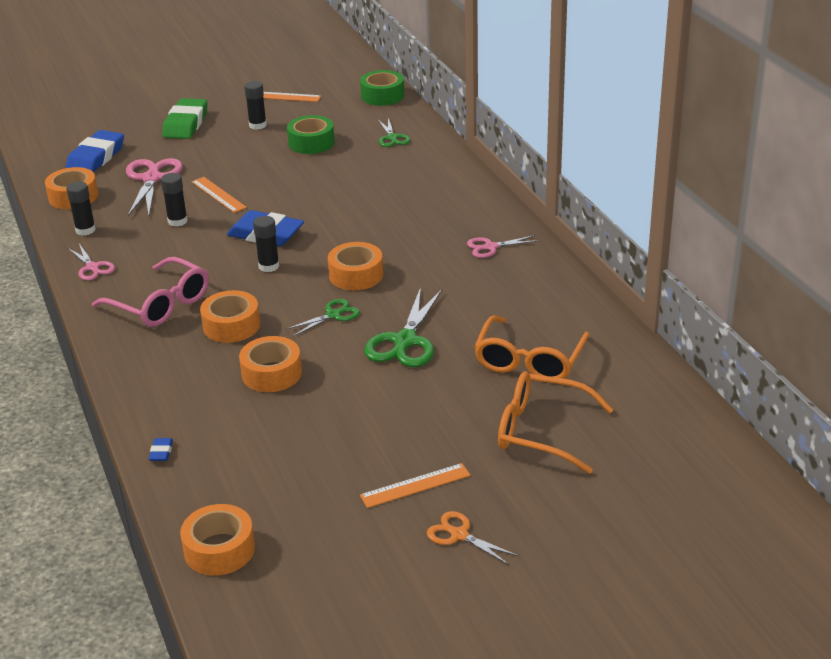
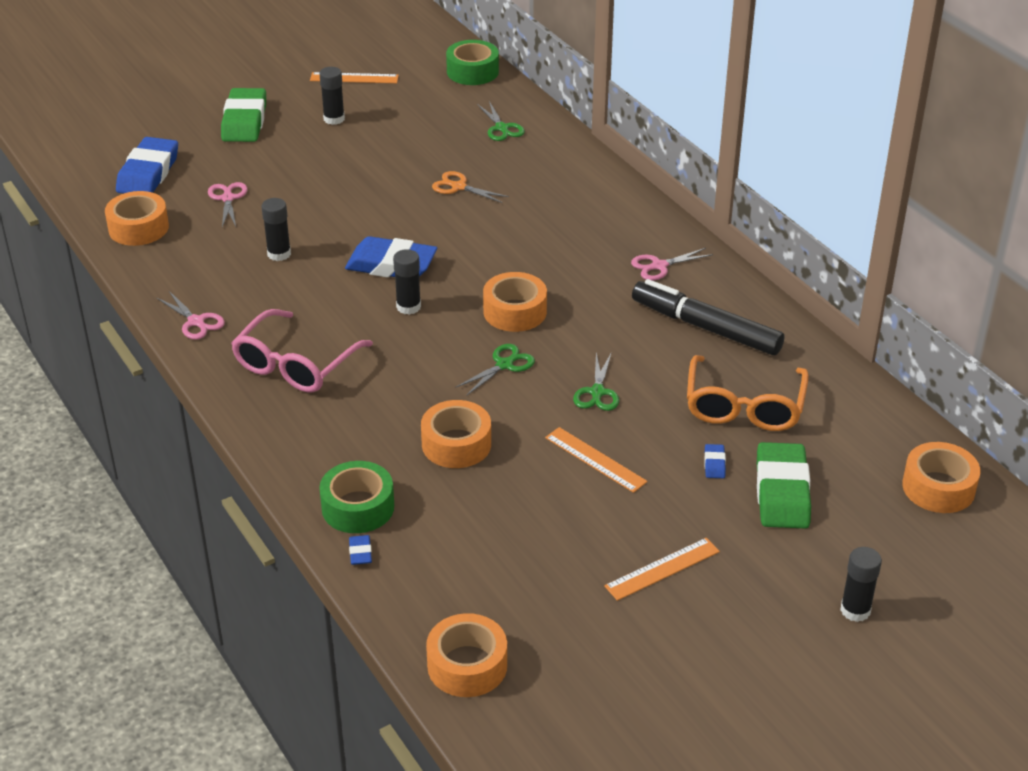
camera: 10 degrees left, 5 degrees up
(85, 230) = (170, 272): black glue stick -> black glue stick (855, 610)
(152, 179) = (228, 198): pink scissors -> pink scissors, size x0.57
(160, 304) = (295, 364): pink glasses -> pink glasses turned 90 degrees clockwise
(218, 194) = (317, 215): orange ruler -> orange ruler (595, 459)
(231, 325) = (389, 386): orange tape -> orange tape (938, 487)
(311, 143) = (407, 139): green tape -> green tape (358, 507)
(405, 341) = (597, 392): green scissors -> green scissors, size x0.57
(459, 535) = (728, 623): orange scissors -> orange scissors (459, 187)
(488, 404) = (714, 464): none -> blue eraser
(515, 297) = (706, 327): none -> black marker
(541, 431) = (782, 492): orange glasses -> green eraser

